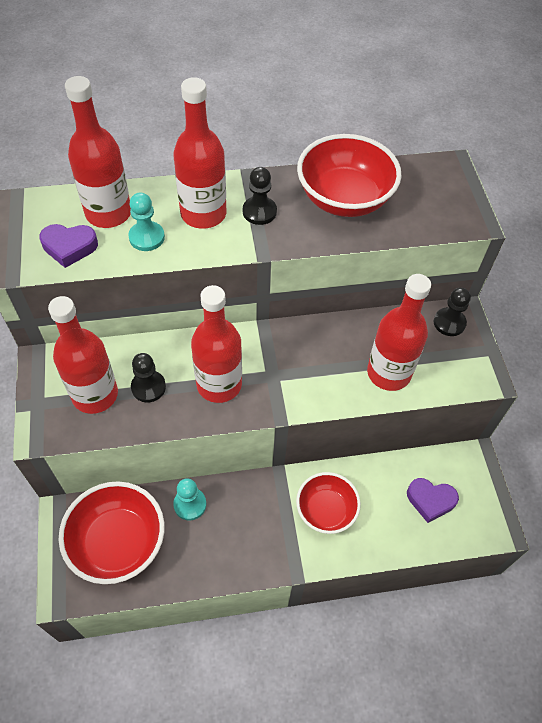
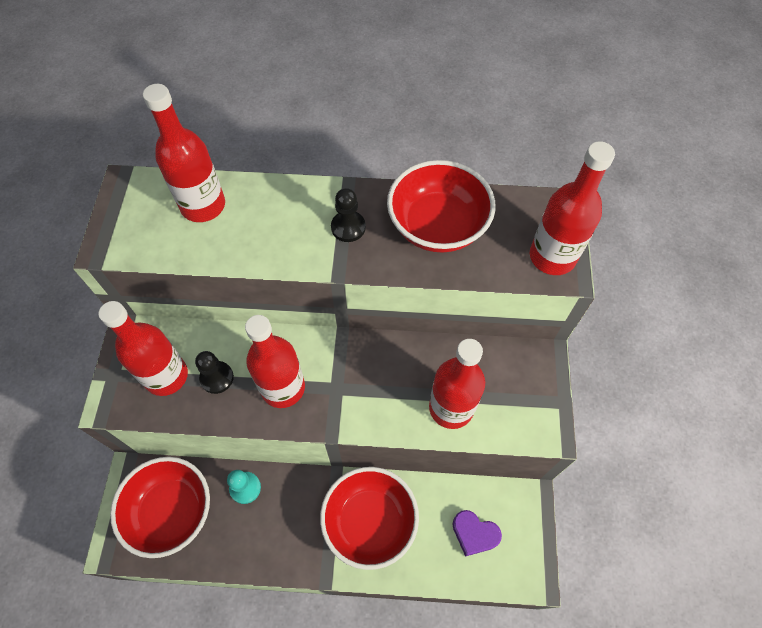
camera: 15 degrees right, 5 degrees up
(69, 247) = (157, 236): purple heart -> none
(146, 237) = (231, 238): turquoise pawn -> none
(203, 214) = (293, 221): red bottle -> red bottle (552, 257)
(326, 510) = (370, 522): red bowl -> red bowl, size x1.54
(449, 323) = (528, 365): black pawn -> none

